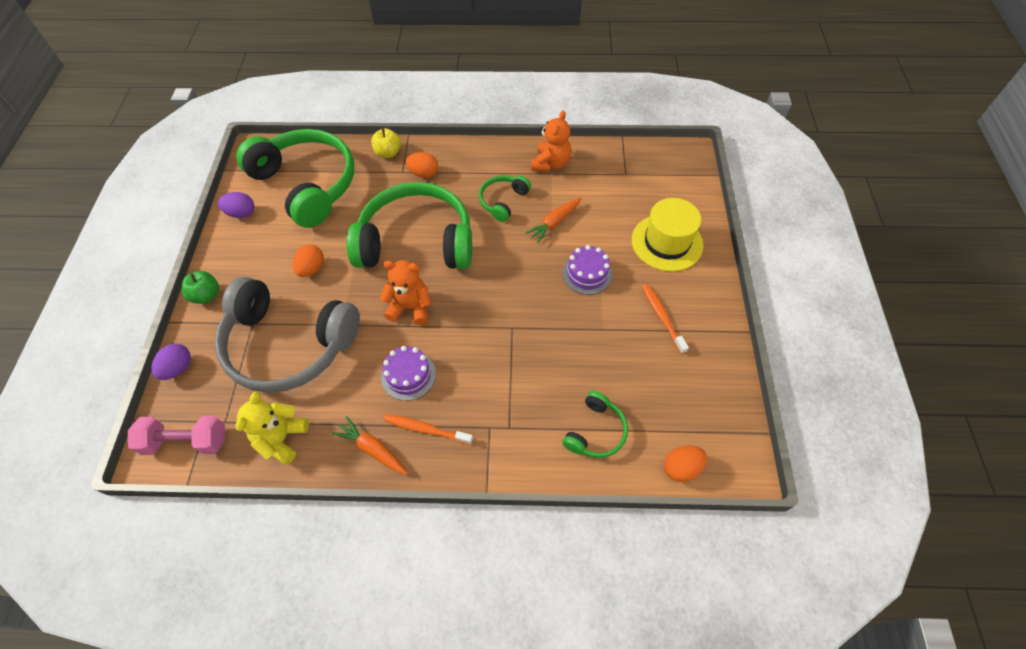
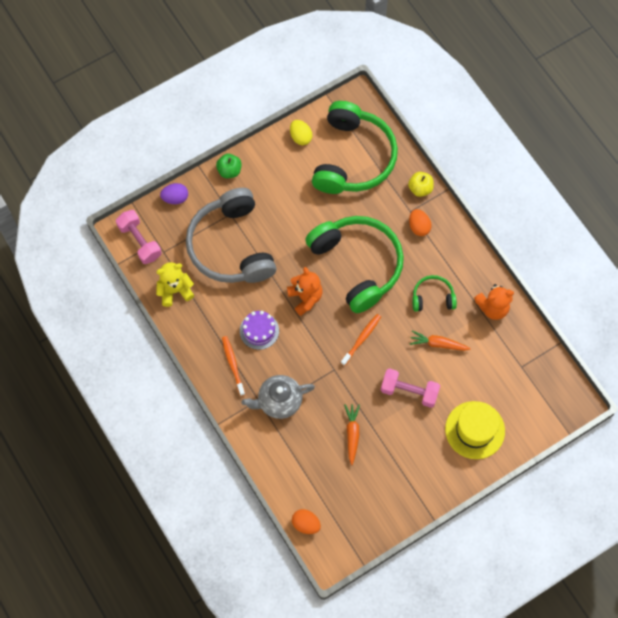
camera: 55 degrees right, 10 degrees up
(241, 213) = (300, 137): purple egg -> yellow egg
(312, 269) = (291, 216): orange egg -> none
(373, 449) = (202, 344): orange carrot -> orange carrot (352, 434)
(508, 405) = (279, 401): none -> grey teapot
(587, 274) = (409, 391): purple cake -> pink dumbbell
(596, 431) = (296, 462): green headphones -> none
(662, 317) = (407, 459): orange toothbrush -> orange toothbrush (361, 339)

